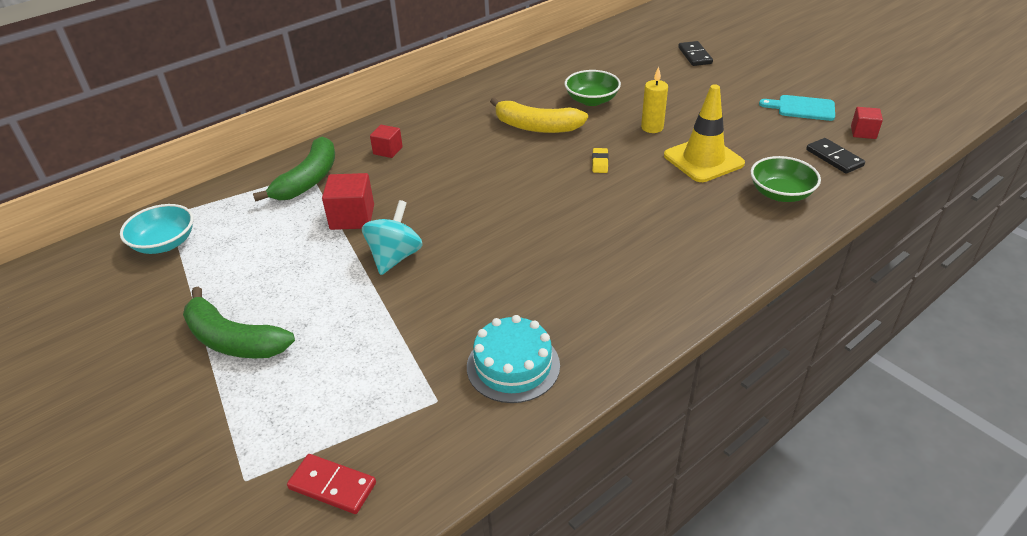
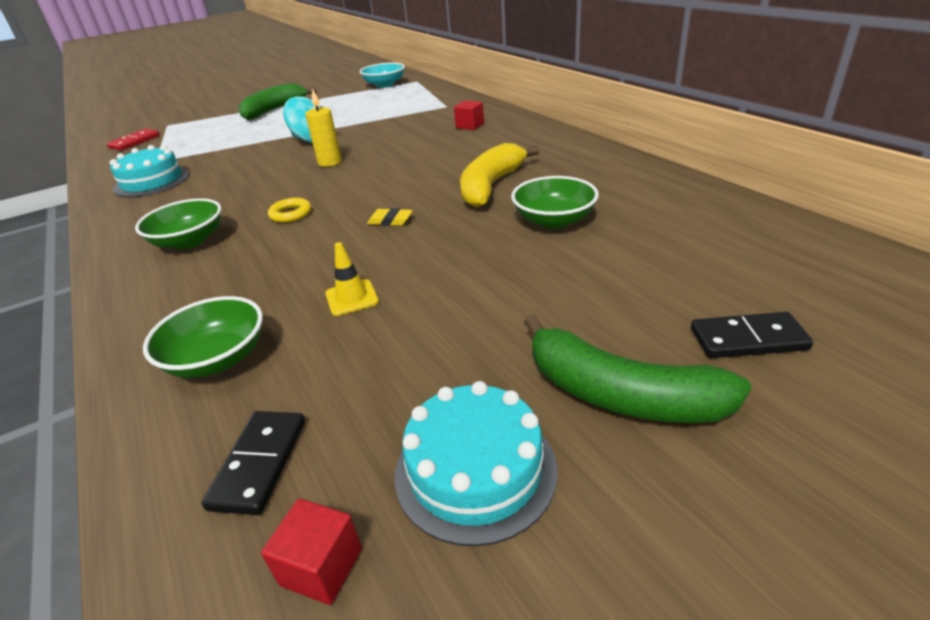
camera: 100 degrees right, 5 degrees down
(308, 180) = (437, 107): green banana -> green banana (620, 394)
(352, 217) = (375, 124): red cube -> none
(593, 218) = (290, 214): none -> yellow ring
(652, 127) = (460, 262): yellow candle -> yellow candle (330, 162)
(652, 264) = (189, 241): none -> green bowl
(703, 160) = (351, 298): yellow traffic cone -> yellow traffic cone, size x0.49
(802, 108) = (475, 470): turquoise cutting board -> turquoise cake
(834, 158) = (259, 463): black domino -> black domino turned 60 degrees counterclockwise

